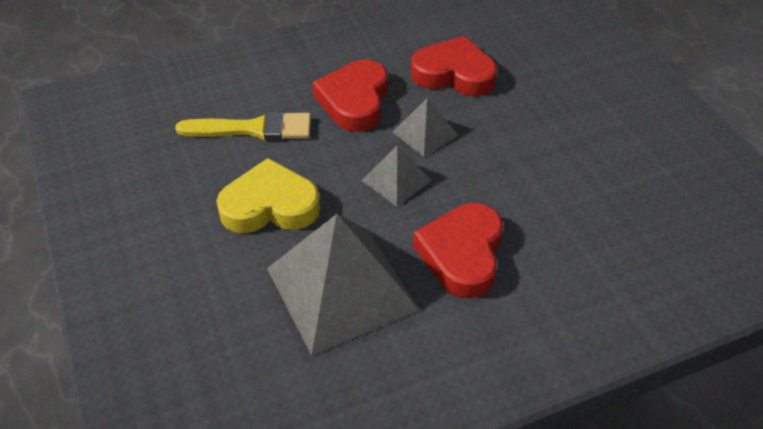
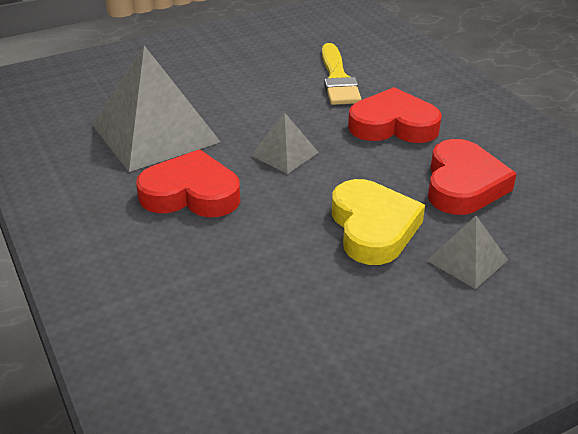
camera: 85 degrees right, 10 degrees down
(270, 205) = (246, 95): yellow heart -> yellow heart (373, 228)
(425, 133) = (356, 168): grey pyramid -> grey pyramid (467, 260)

